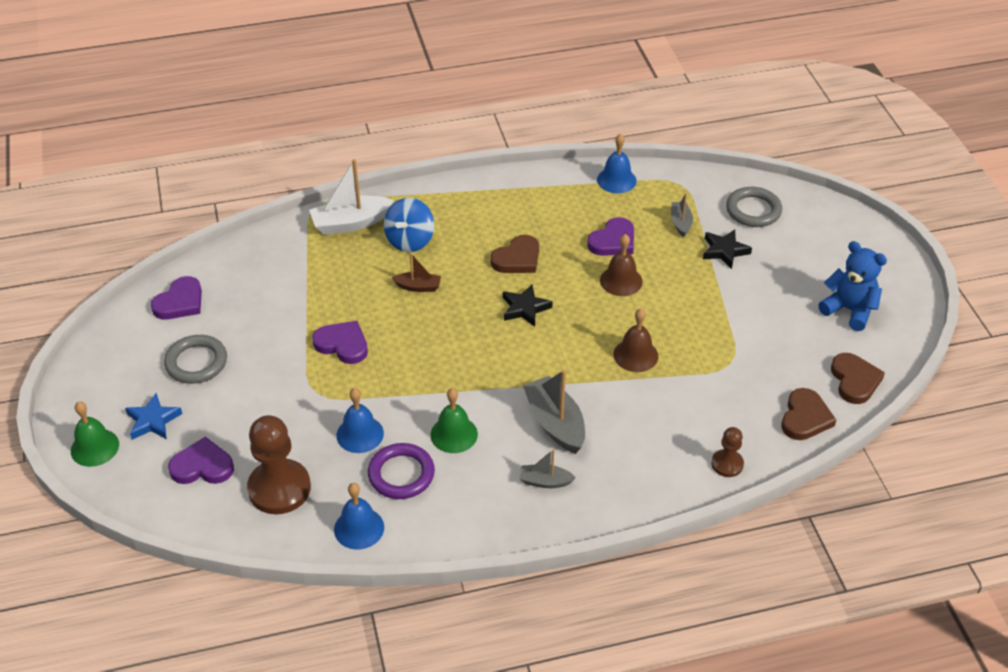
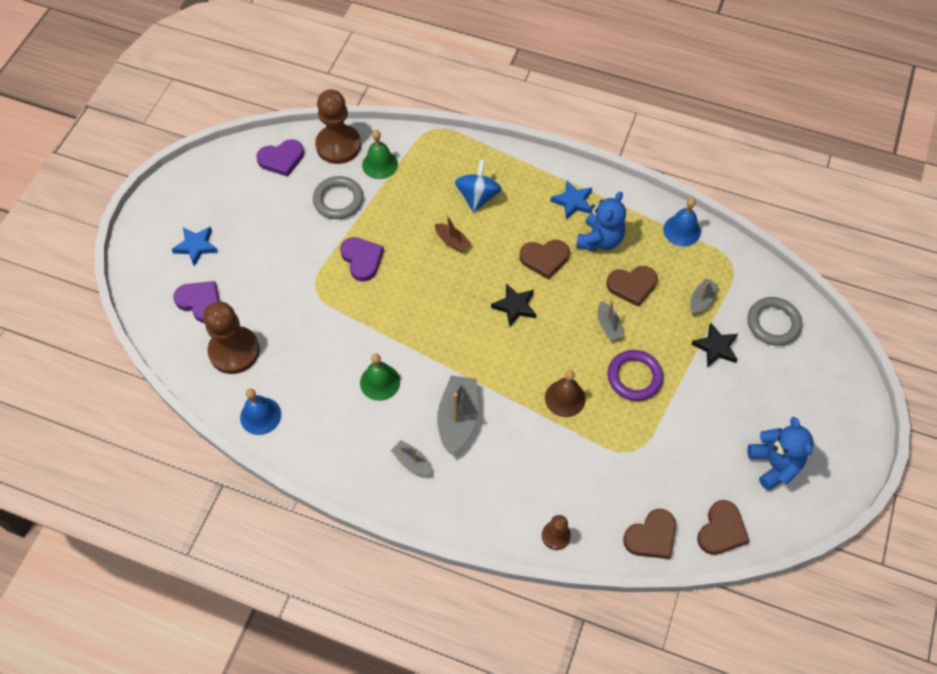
camera: 35 degrees right, 15 degrees up
(94, 447) = (147, 245): green bell -> green bell (380, 164)
(196, 362) = (256, 216): grey ring -> grey ring (338, 200)
(231, 263) = (338, 145): none -> brown pawn
(350, 223) = (446, 157): white boat -> none
(360, 434) = (317, 341): blue bell -> none
(401, 474) = (320, 391): purple ring -> purple ring (634, 377)
(410, 240) = (477, 197): blue spinning top -> blue spinning top turned 135 degrees clockwise
(502, 203) = (573, 202): none -> blue star
(553, 220) = (600, 240): none -> blue teddy bear
(613, 241) = (632, 286): purple heart -> brown heart
(621, 281) = (608, 325): brown bell -> grey boat

